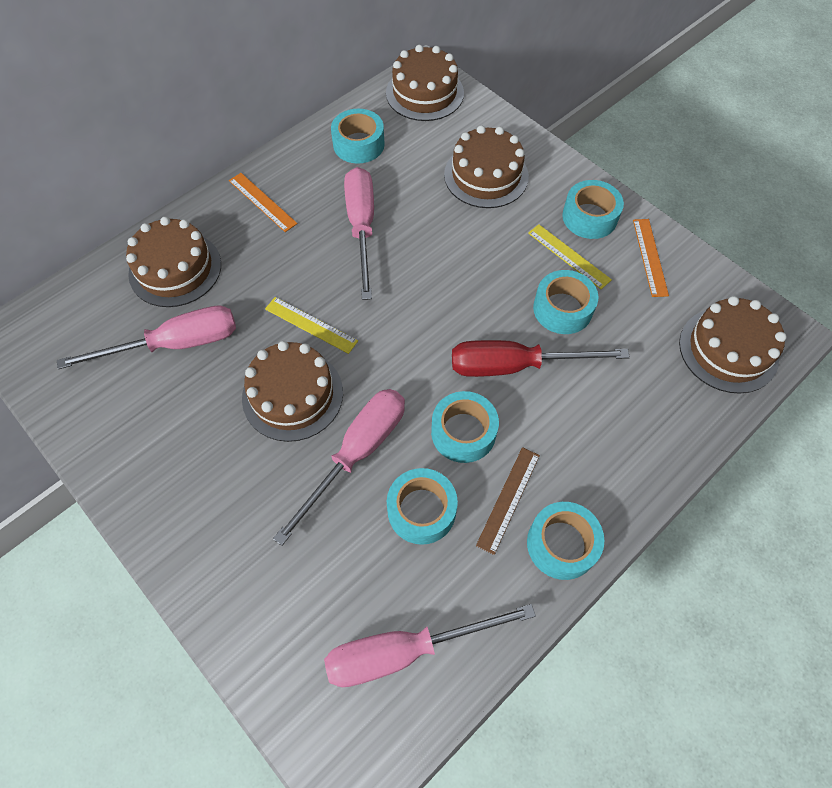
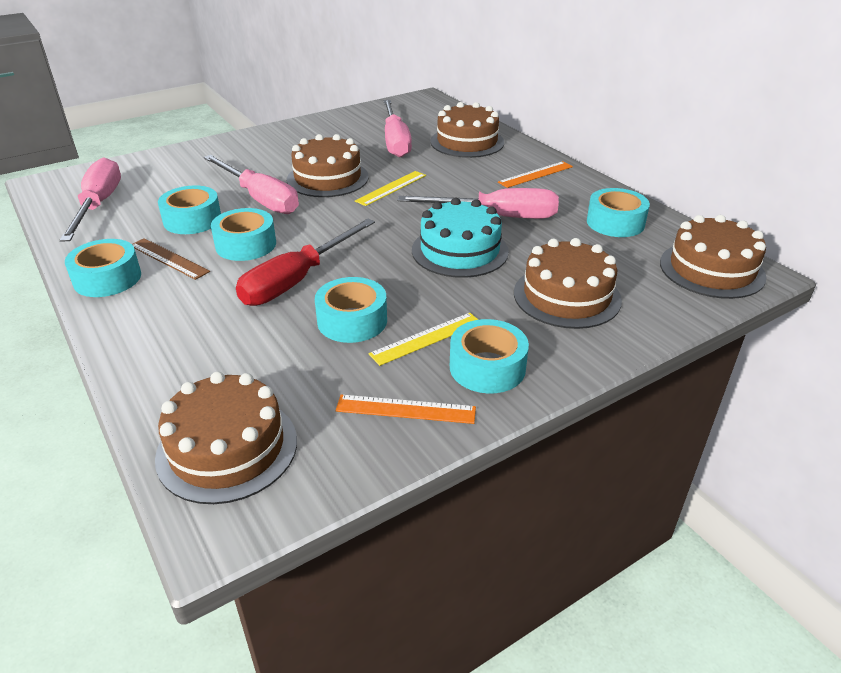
camera: 100 degrees right, 25 degrees down
(433, 249) = (460, 251): none -> turquoise cake
(515, 365) = (297, 280): red screwdriver -> red screwdriver turned 150 degrees counterclockwise

